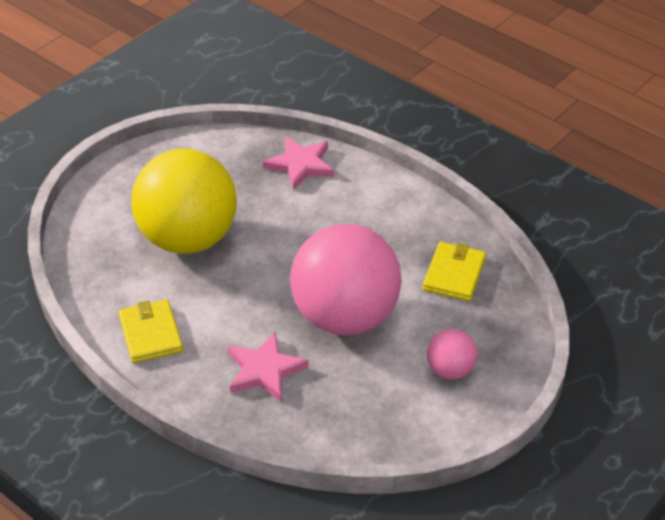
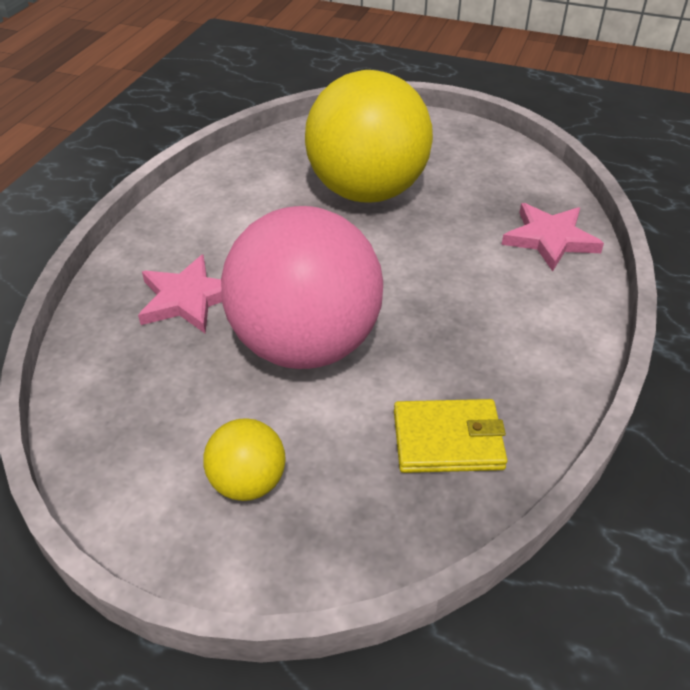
camera: 70 degrees right, 0 degrees up
(150, 334) = (213, 205): yellow wallet -> none
(450, 370) = (248, 482): pink ball -> yellow ball

